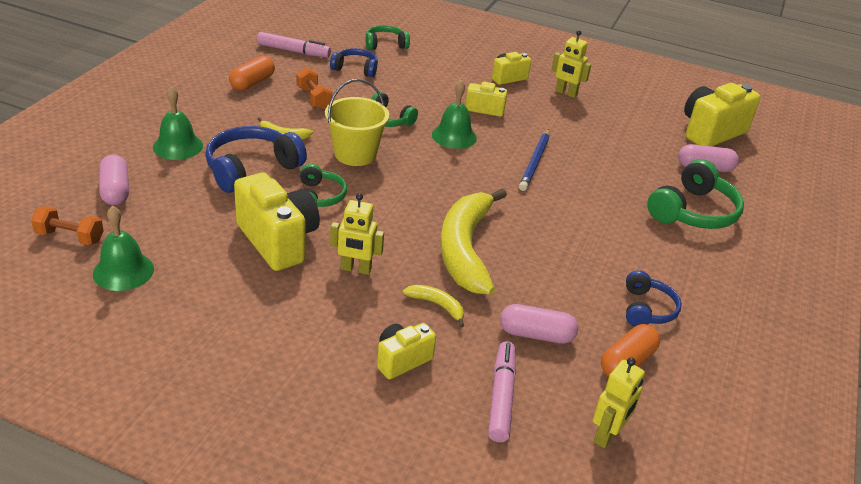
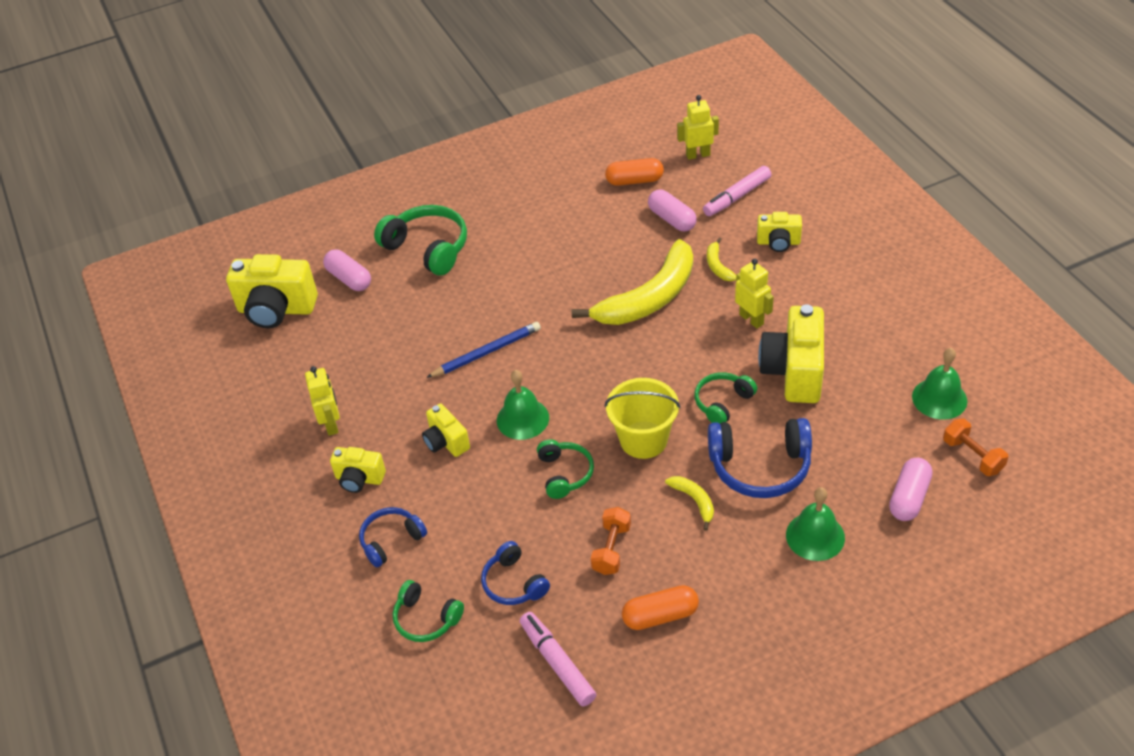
camera: 130 degrees left, 10 degrees up
(646, 309) = (576, 202): blue headphones -> blue headphones (391, 540)
(693, 211) = (427, 248): green headphones -> green headphones turned 45 degrees clockwise

